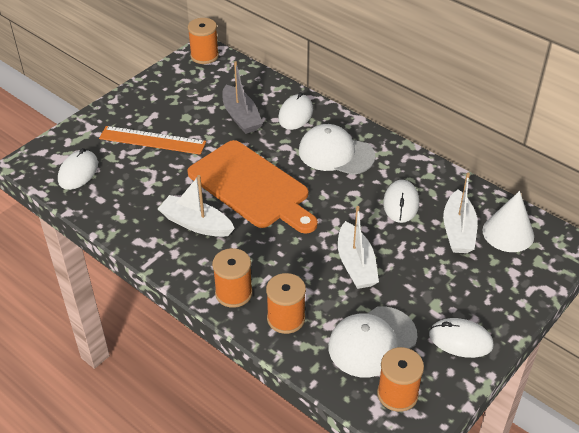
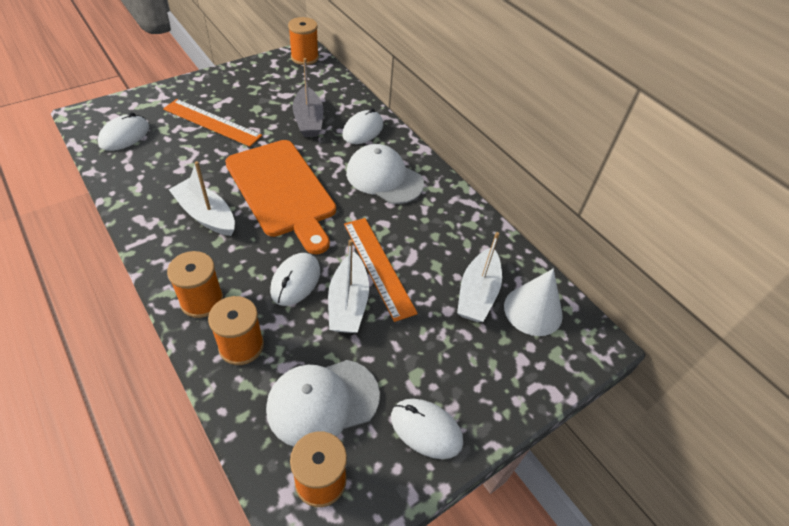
camera: 10 degrees right, 5 degrees up
(366, 230) = (378, 266): none -> orange ruler
(401, 203) = (428, 247): white mouse -> white mouse (295, 281)

